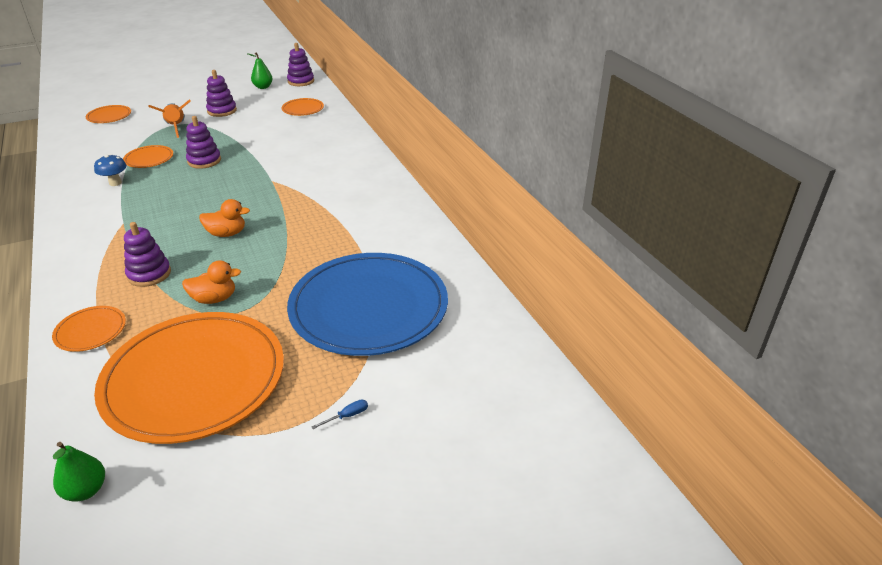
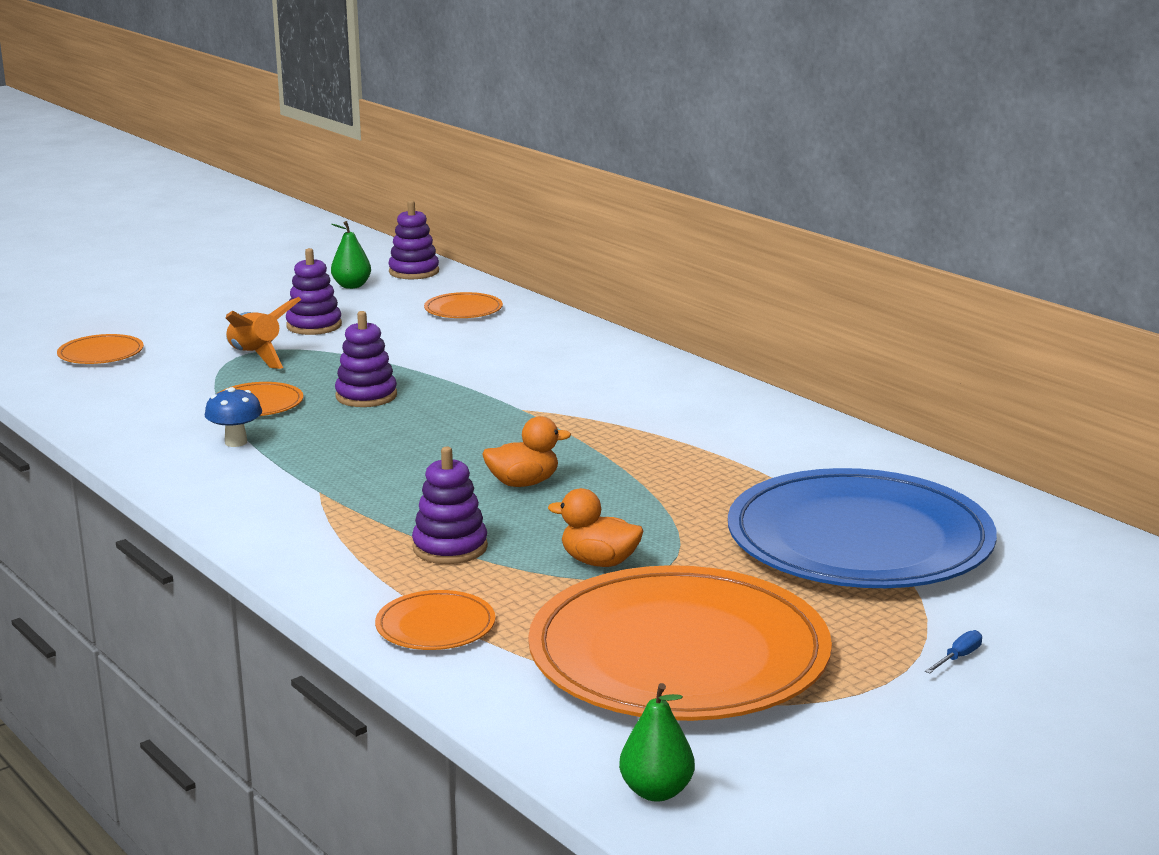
camera: 15 degrees left, 15 degrees down
(214, 299) = (599, 562): orange duck -> orange duck turned 135 degrees counterclockwise

